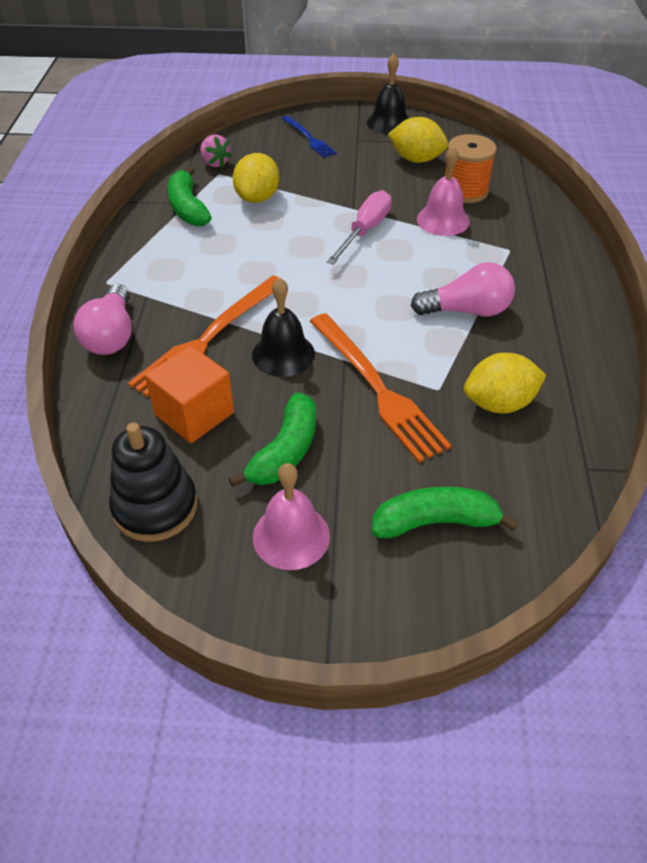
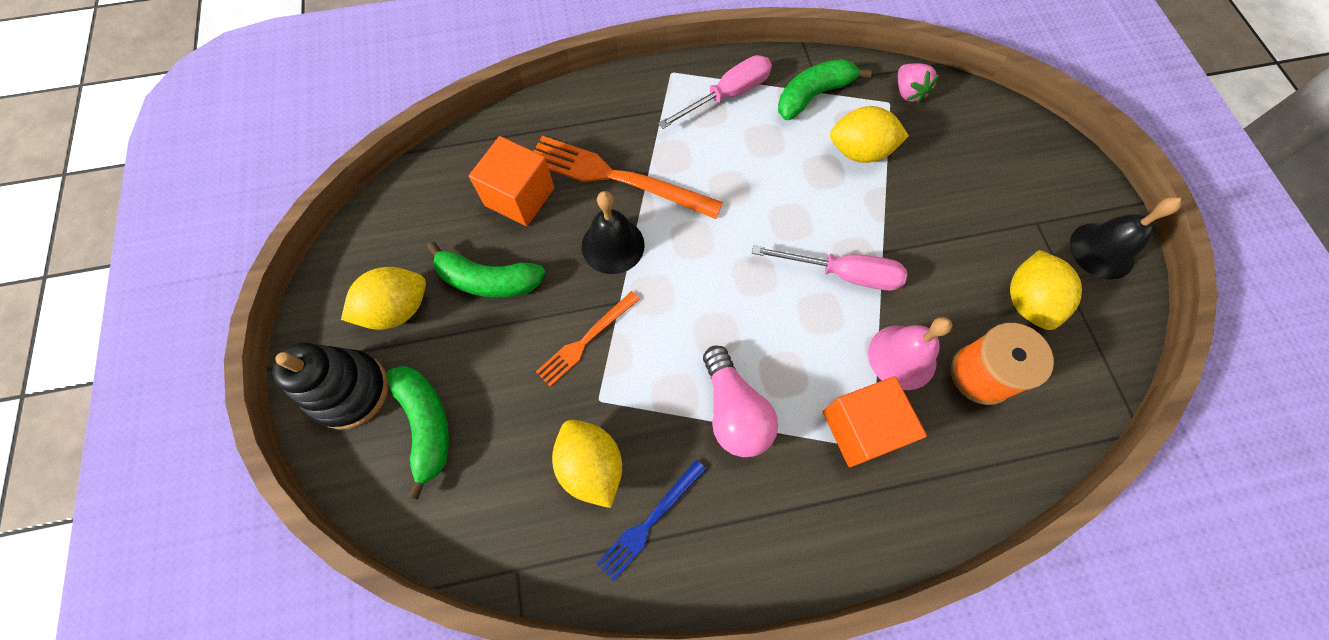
camera: 75 degrees right, 20 degrees up
(111, 335) = (600, 103): pink light bulb -> none
(155, 507) = (414, 202): black stacking toy -> black stacking toy (350, 391)
(157, 253) = (727, 95): none -> pink screwdriver
(215, 163) = (908, 92): pink strawberry -> pink strawberry turned 60 degrees counterclockwise
(291, 536) = (397, 309): pink bell -> yellow lemon
(308, 138) = (1011, 168): blue fork -> blue fork (650, 520)
(376, 387) = (587, 339): orange fork -> orange fork, size x0.57
(494, 251) = (861, 428): none -> orange cube

